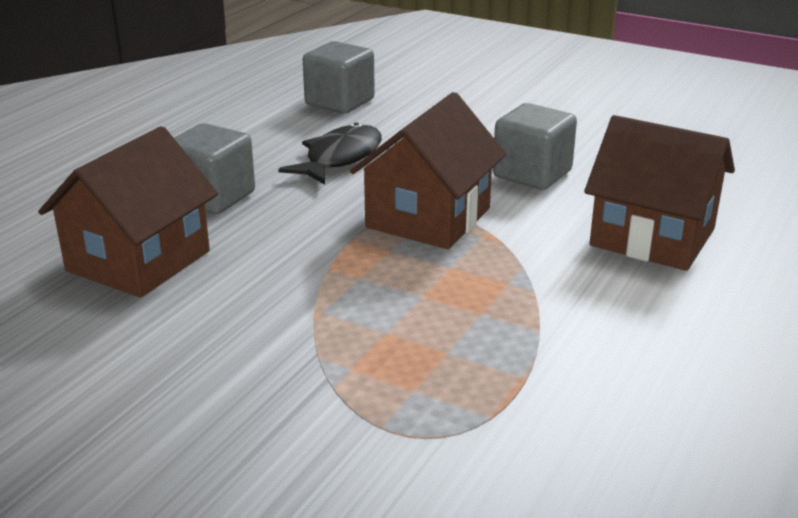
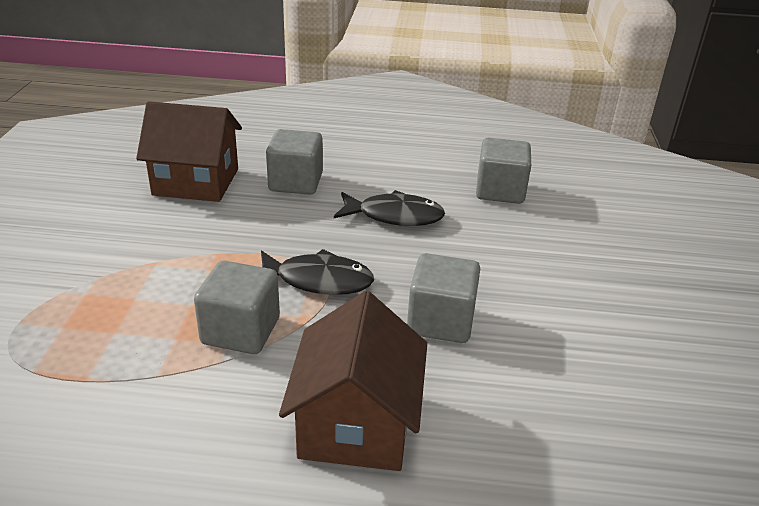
camera: 65 degrees right, 5 degrees up
(428, 218) = (318, 280): brown house -> black fish
(490, 273) = (241, 331): none -> grey cube

